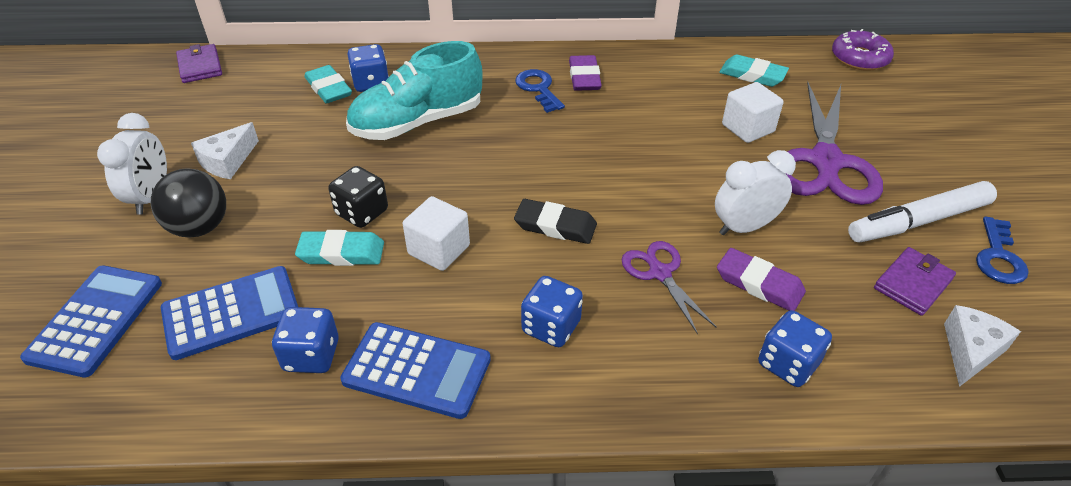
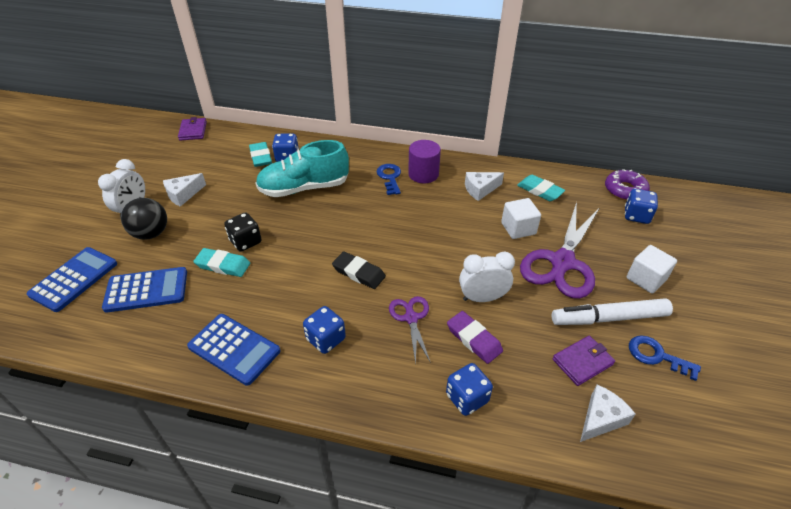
camera: 15 degrees right, 0 degrees up
(311, 355) = (179, 326): blue dice -> blue dice (636, 216)
(439, 249) = (280, 274): white cube -> white cube (646, 279)
(584, 77) = (423, 174): purple eraser -> purple cylinder
(672, 86) = (480, 189): none -> white cheese
(998, 257) = (656, 356): blue key -> blue key turned 90 degrees clockwise

